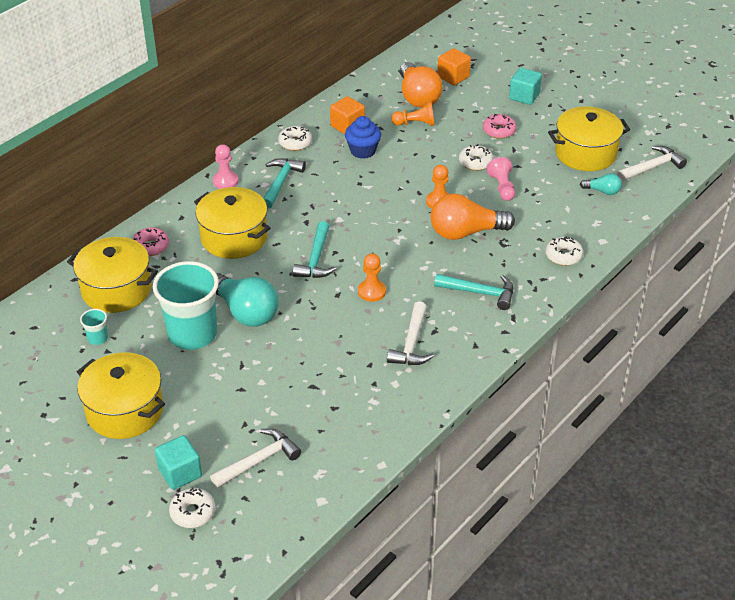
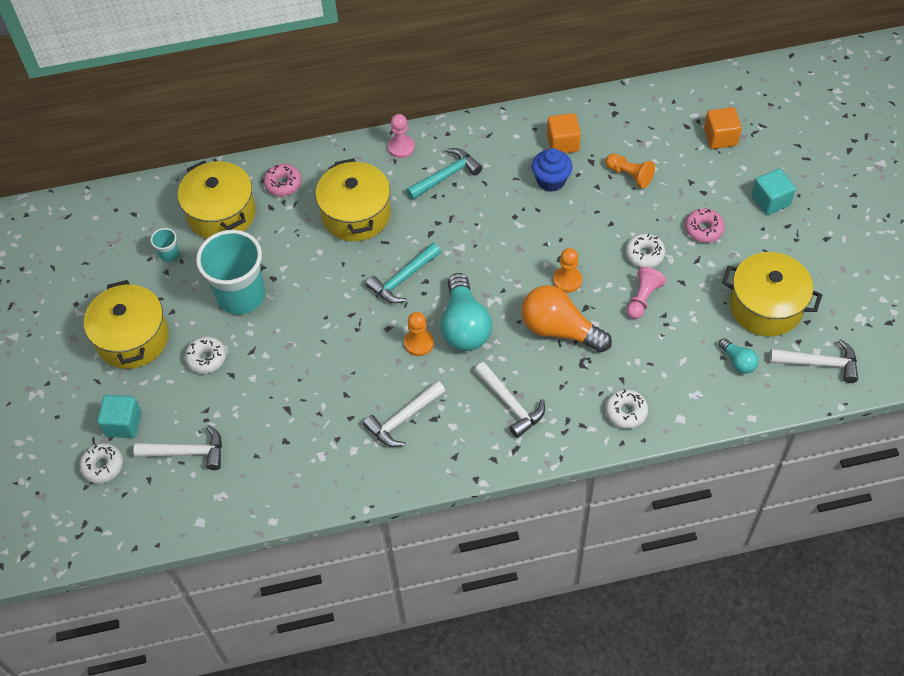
camera: 40 degrees right, 15 degrees up
(245, 312) = (299, 299): turquoise light bulb -> turquoise light bulb (464, 325)
(295, 143) = (498, 137): white donut -> white donut (206, 358)
(417, 97) = (662, 143): orange light bulb -> none
(480, 293) = (511, 404): turquoise hammer -> white hammer

